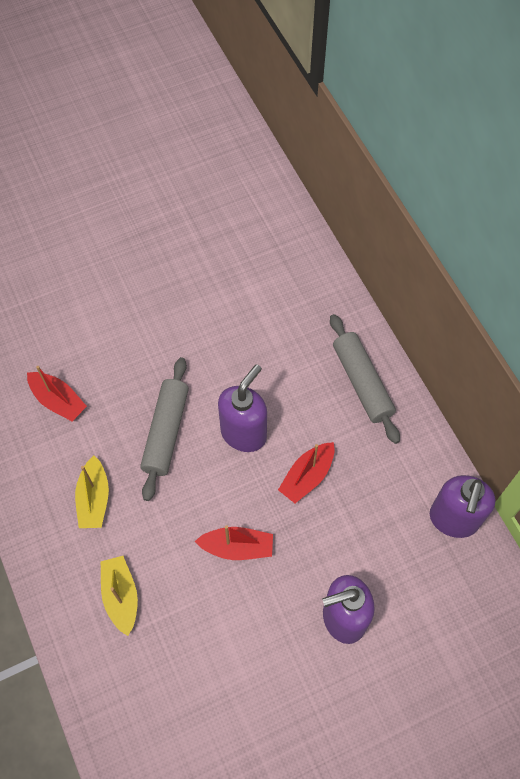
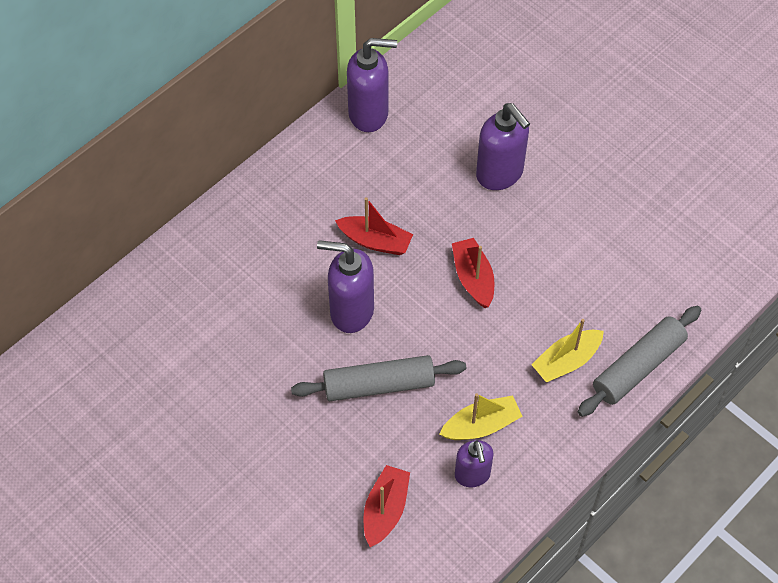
camera: 110 degrees left, 5 degrees down
(55, 475) = (472, 475): none -> purple soap dispenser
(362, 382) = (252, 222): grey rolling pin -> grey rolling pin (638, 367)

